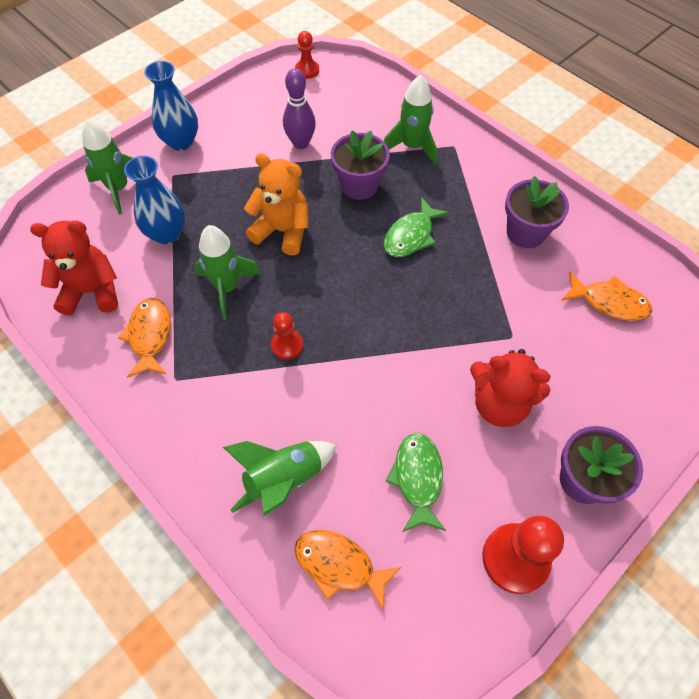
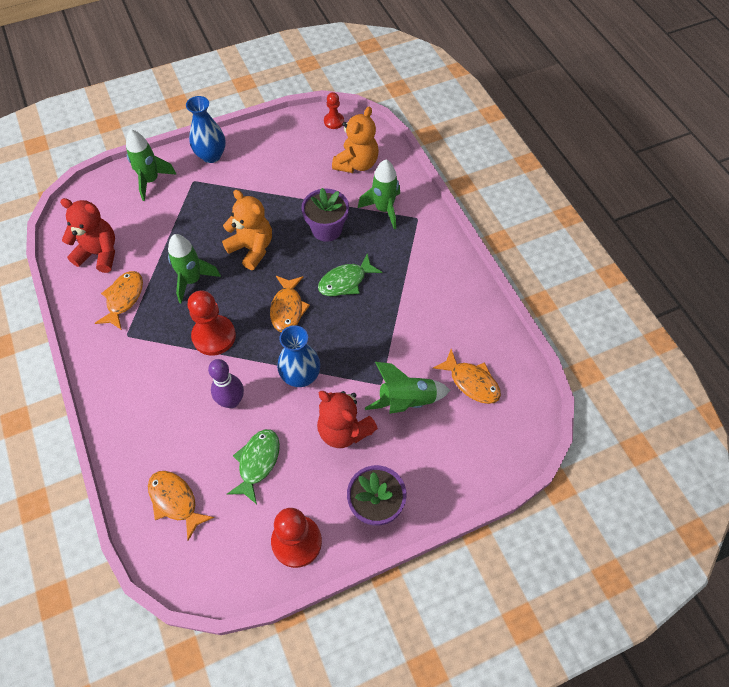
camera: 20 degrees right, 0 degrees up
(167, 234) = (169, 226): blue vase -> blue vase (300, 376)
(284, 480) = (166, 431): green rocket -> green rocket (406, 401)
(287, 345) = (214, 336): red pawn -> red pawn, size x1.76
(301, 143) = (299, 182): purple bowling pin -> purple bowling pin (231, 401)
(356, 107) = (356, 164): none -> orange teddy bear
(360, 286) = (287, 308): none -> orange fish
(526, 232) = (436, 306): purple flower pot -> none

